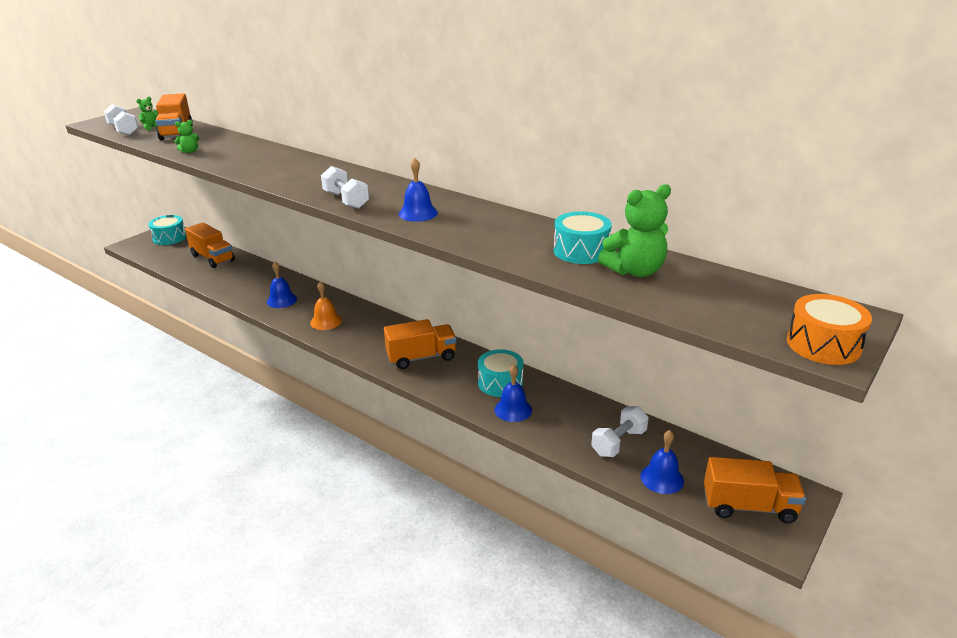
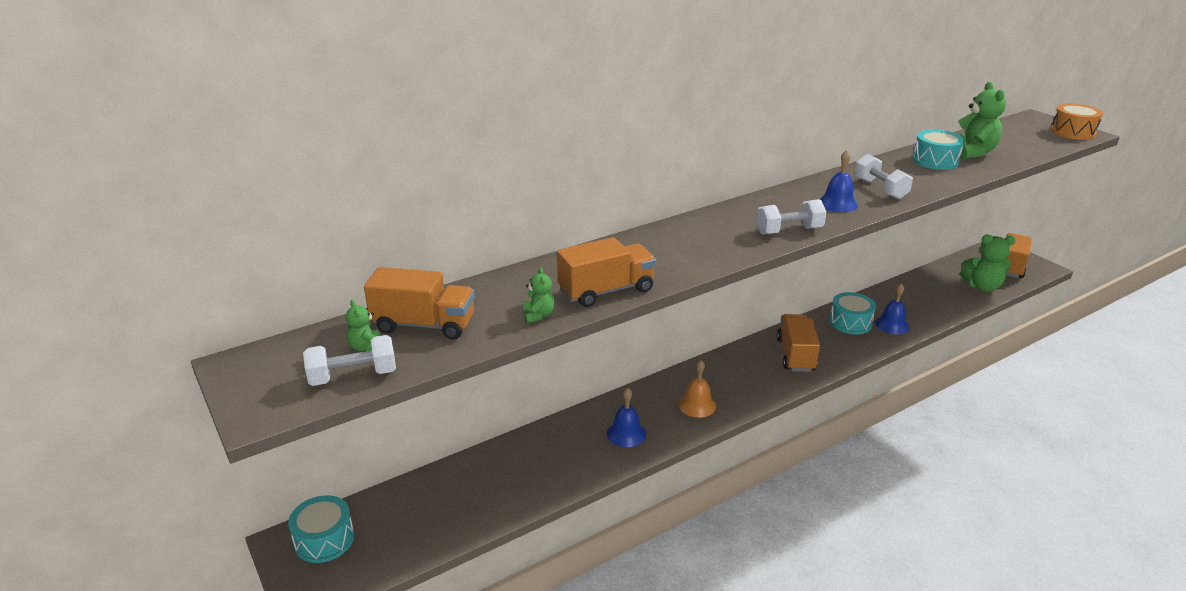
camera: 70 degrees left, 0 degrees up
(212, 258) = (449, 490): orange truck -> orange truck (606, 291)
(618, 442) = (941, 291): white dumbbell -> white dumbbell (880, 189)
(662, 478) = (982, 286): blue bell -> green teddy bear

